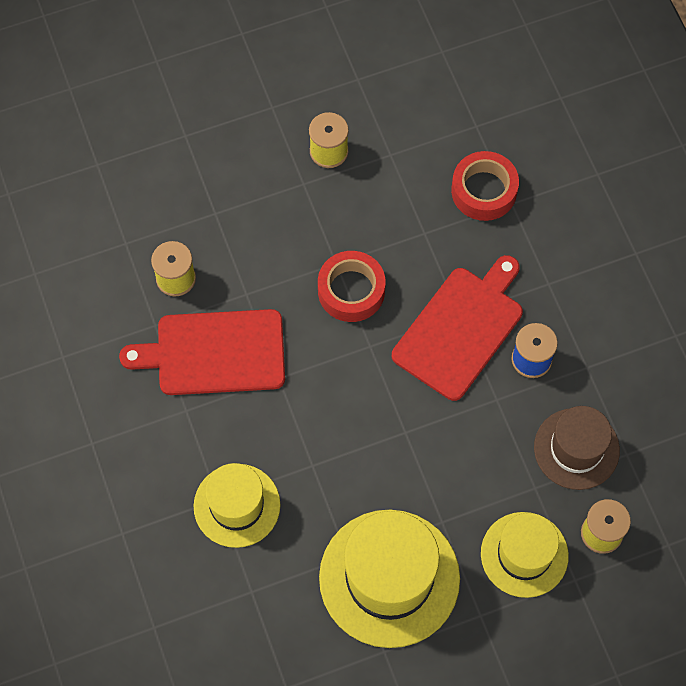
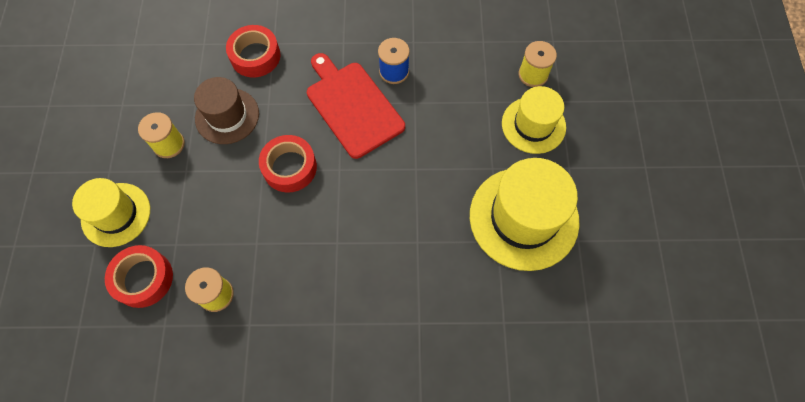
camera: 70 degrees left, 0 degrees up
(167, 200) = (143, 279): none -> red tape
(214, 353) = (295, 285): red cutting board -> none
(237, 505) = (429, 310): yellow hat -> yellow hat (116, 214)
(576, 449) = (469, 68): brown hat -> brown hat (227, 116)

